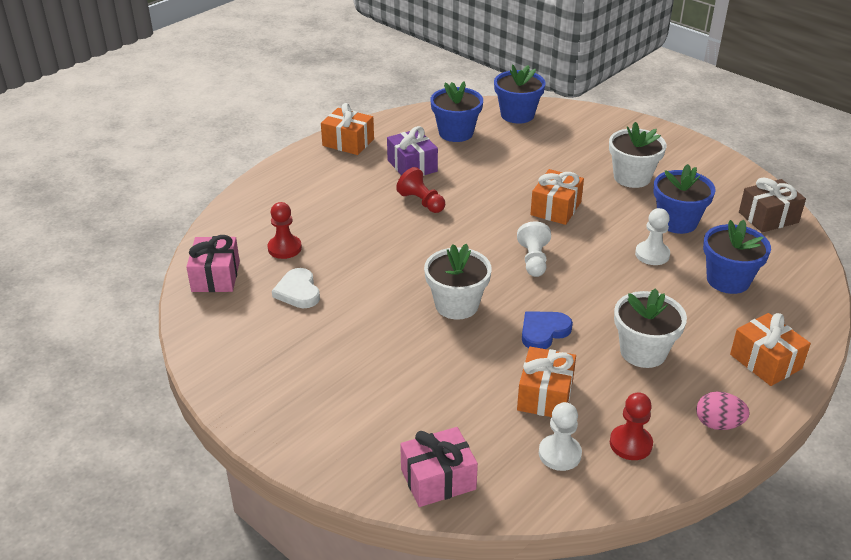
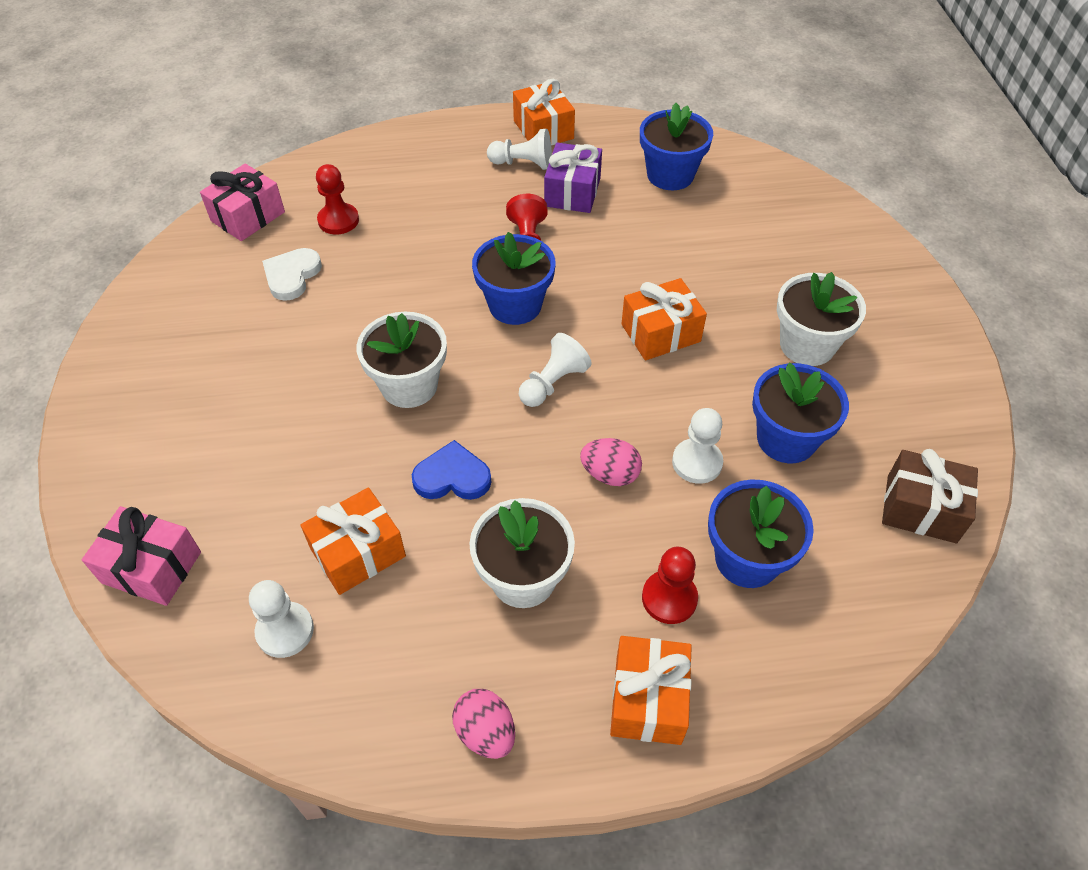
camera: 40 degrees right, 15 degrees up
(361, 165) = (523, 163): none -> white pawn
(517, 115) = (771, 187): blue flower pot -> blue flower pot (515, 305)
(620, 283) = (610, 474): none -> pink egg
(630, 444) = (365, 678): red pawn -> red pawn (669, 598)

